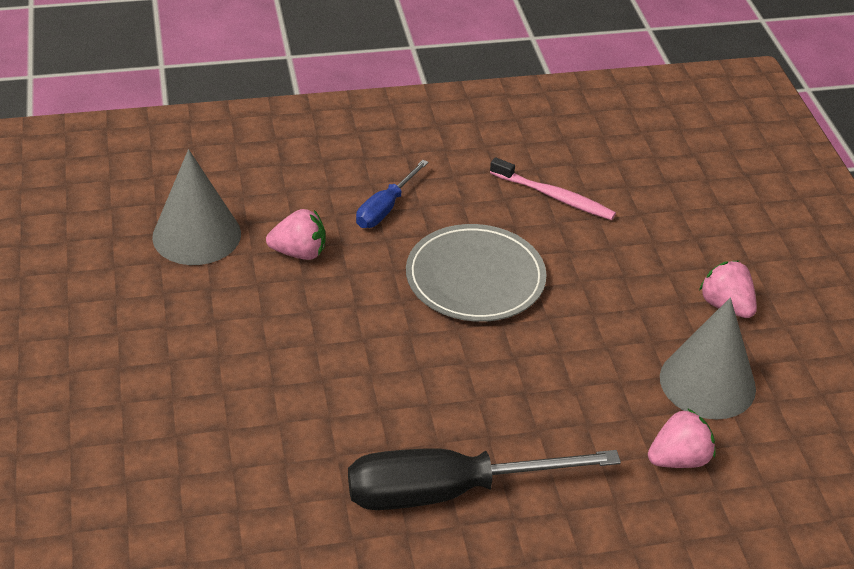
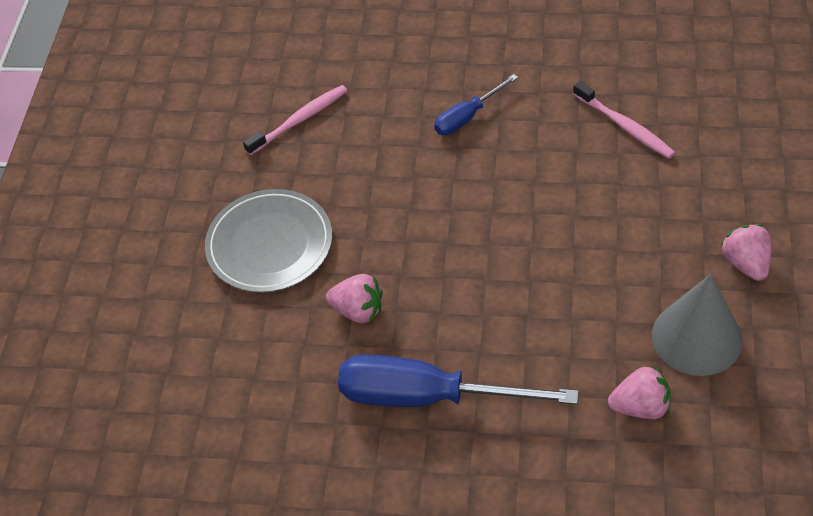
camera: 25 degrees right, 10 degrees up
(196, 235) = (299, 120): grey cone -> pink toothbrush
(299, 253) = (379, 150): pink strawberry -> pink strawberry (358, 310)
(449, 492) = (428, 397): black screwdriver -> blue screwdriver
(475, 278) = (522, 198): grey plate -> grey plate (269, 244)

